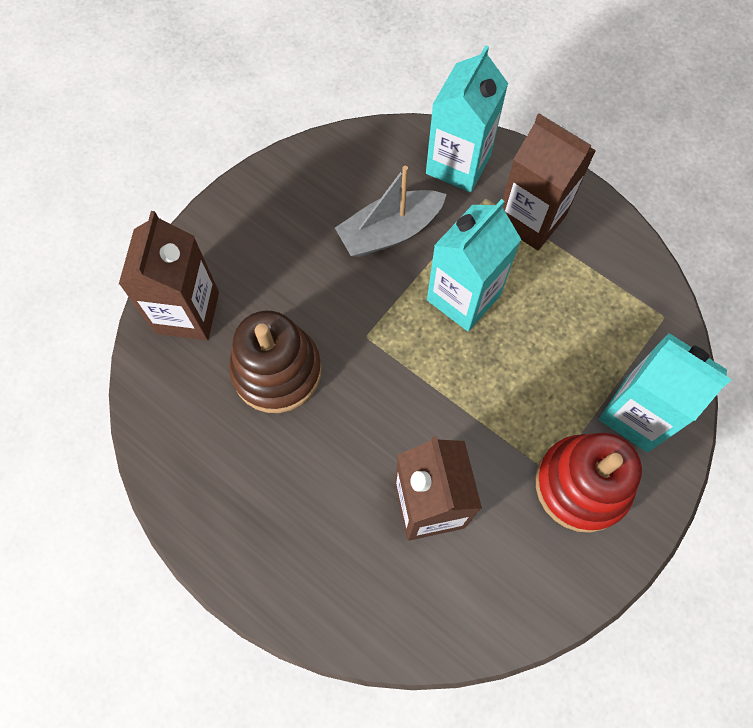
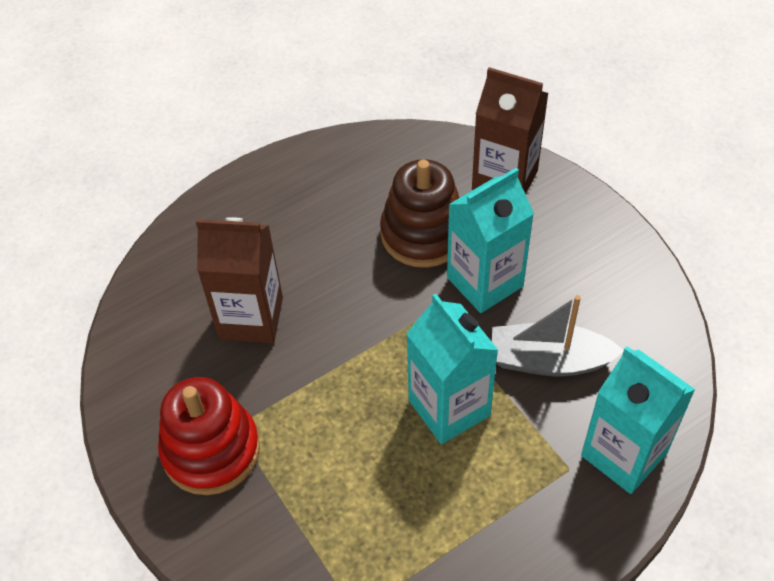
camera: 110 degrees right, 15 degrees down
(389, 232) = (548, 360): grey boat -> grey boat turned 75 degrees counterclockwise
(531, 219) = (528, 509): brown carton -> none
(636, 414) = (258, 532): turquoise carton -> turquoise carton (485, 282)

